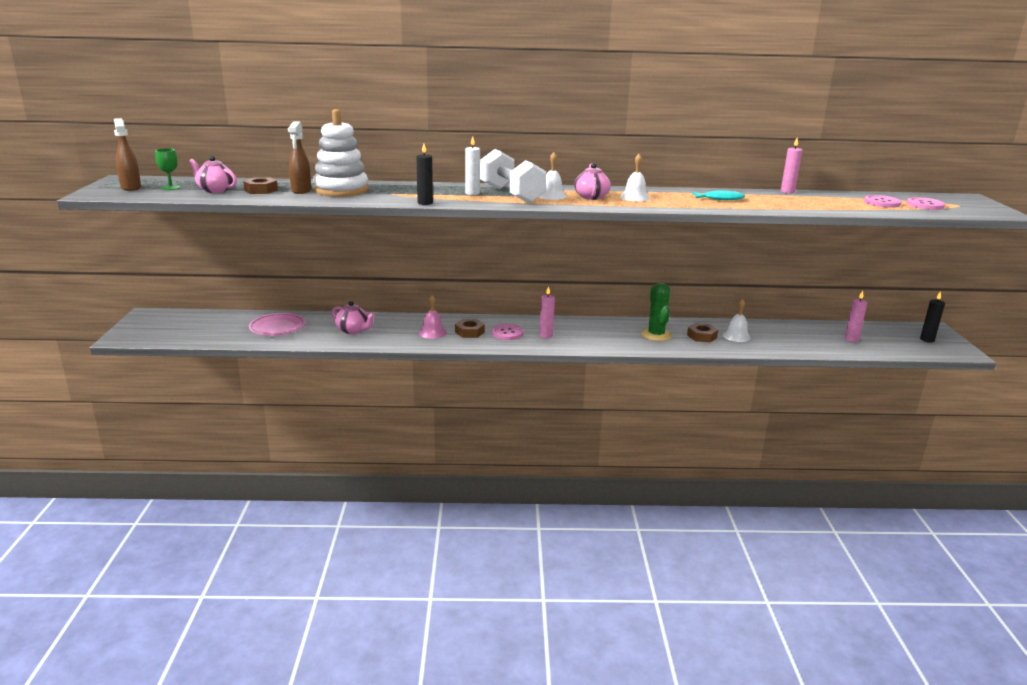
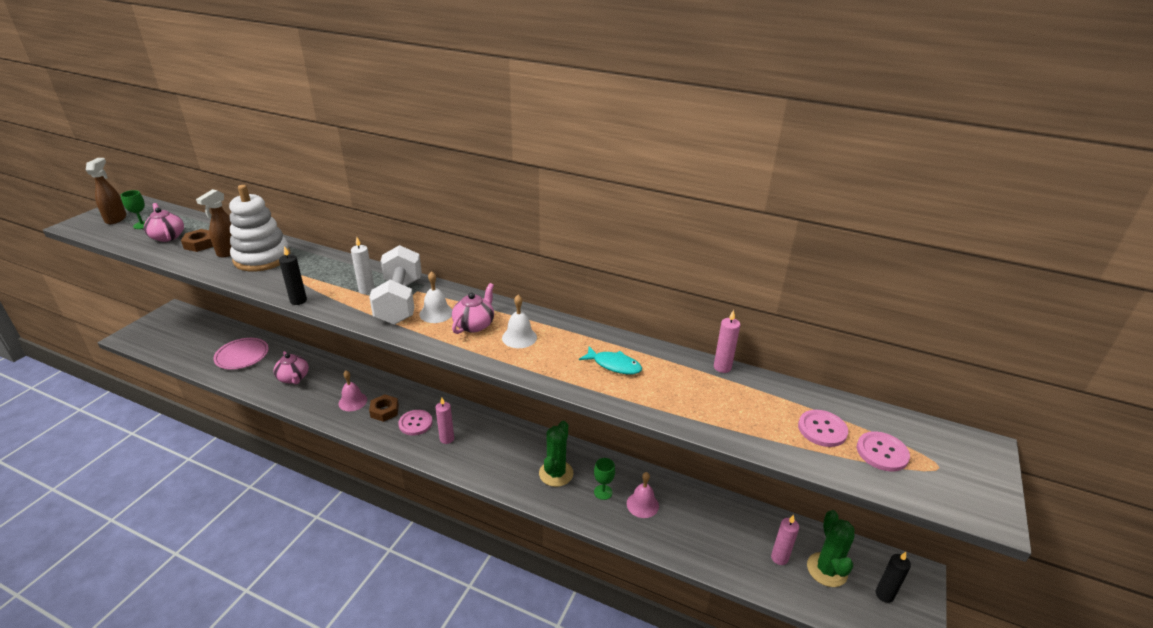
camera: 25 degrees right, 10 degrees up
(702, 336) = (603, 492): brown nut -> green goblet
(736, 336) = (642, 504): white bell -> pink bell
(884, 337) = (827, 570): none -> green cactus

